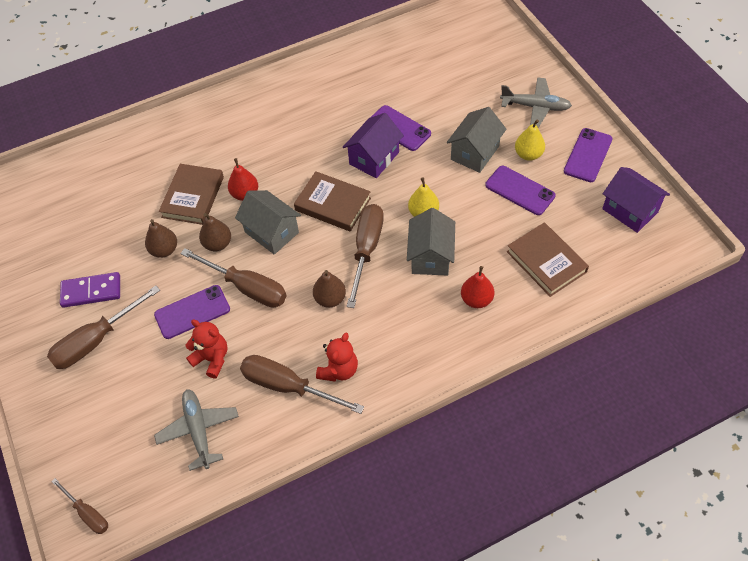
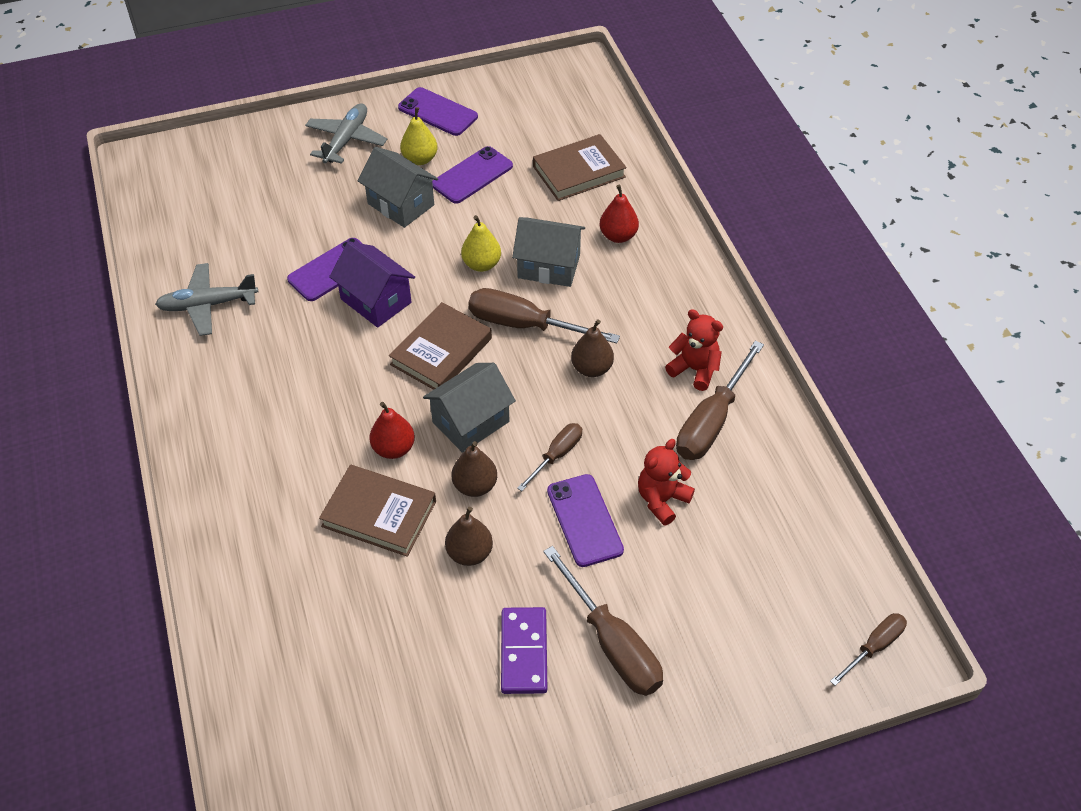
camera: 85 degrees left, 5 degrees down
(198, 430) = (764, 518): grey plane -> grey plane (207, 305)
(247, 287) = (556, 455): brown screwdriver -> brown screwdriver, size x0.57
(630, 210) = (526, 97): purple house -> none

